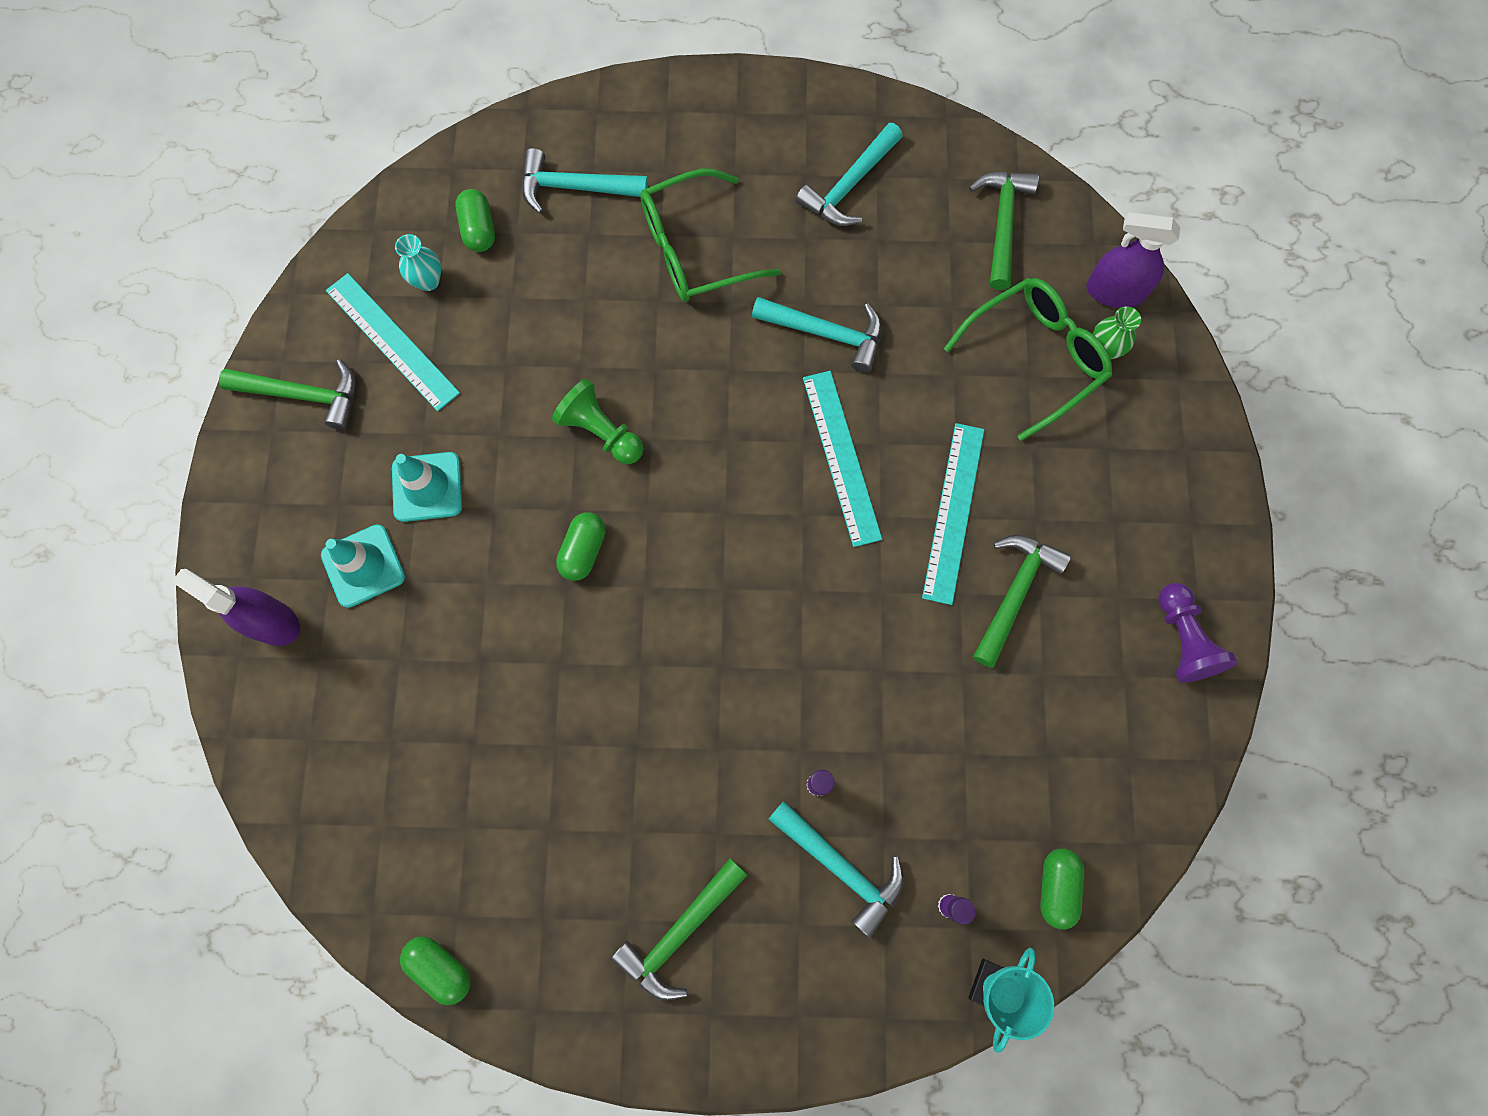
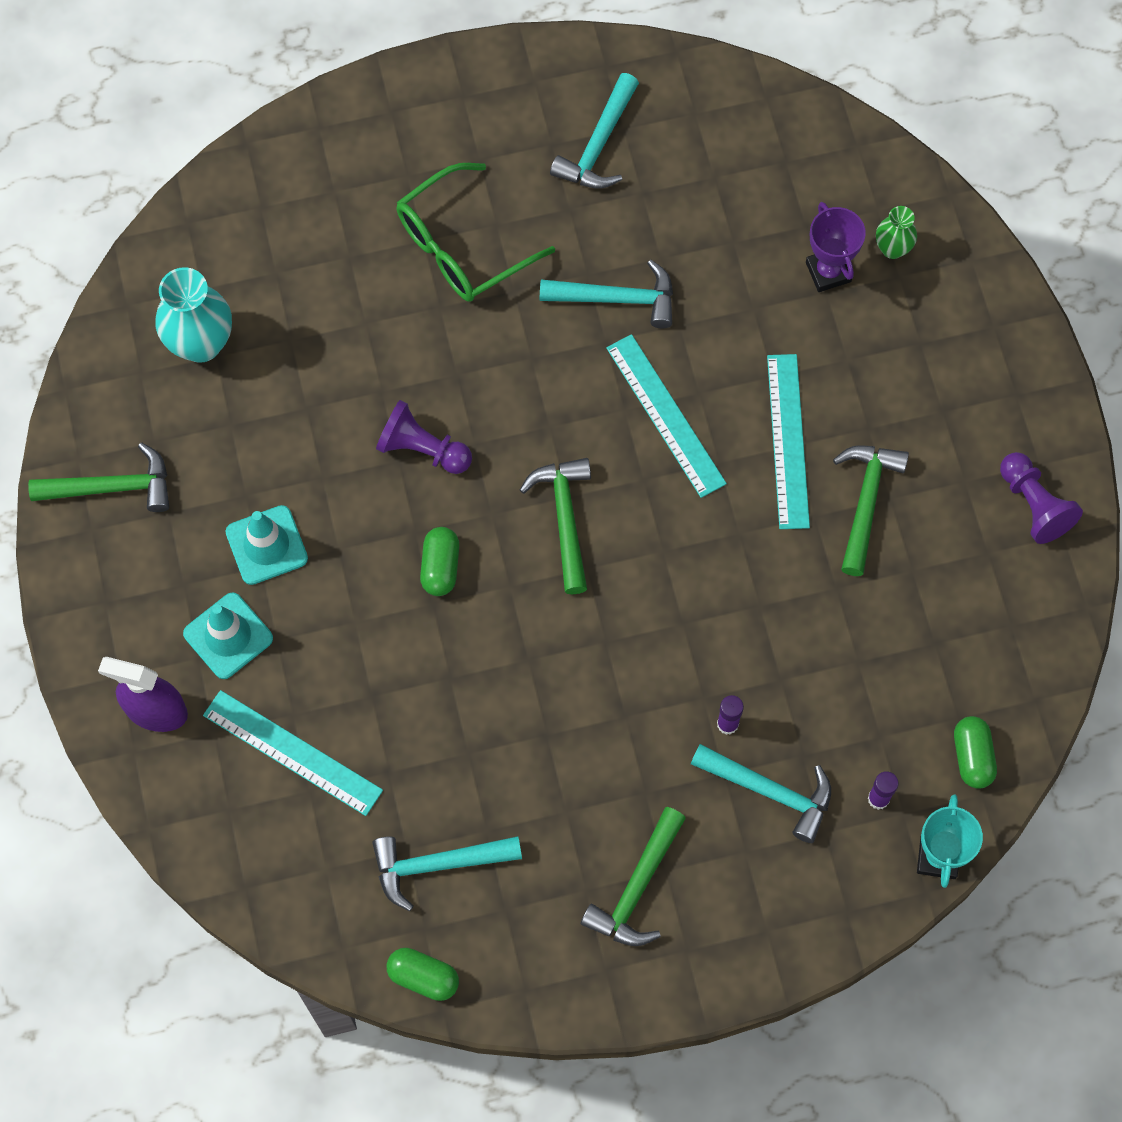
camera: 15 degrees left, 5 degrees down
(392, 341) = (184, 412): turquoise ruler -> turquoise ruler (292, 752)
(428, 281) = (201, 343): turquoise vase -> turquoise vase, size x1.81
(479, 229) = (236, 279): green capsule -> none
(575, 187) = (321, 213): turquoise hammer -> turquoise hammer (438, 865)
(601, 431) = (422, 449): green pawn -> purple pawn
(1002, 224) = (761, 148): green hammer -> green hammer (564, 519)
(1035, 357) = (828, 272): green glasses -> purple trophy
(1114, 292) = (889, 189): purple spray bottle -> none

